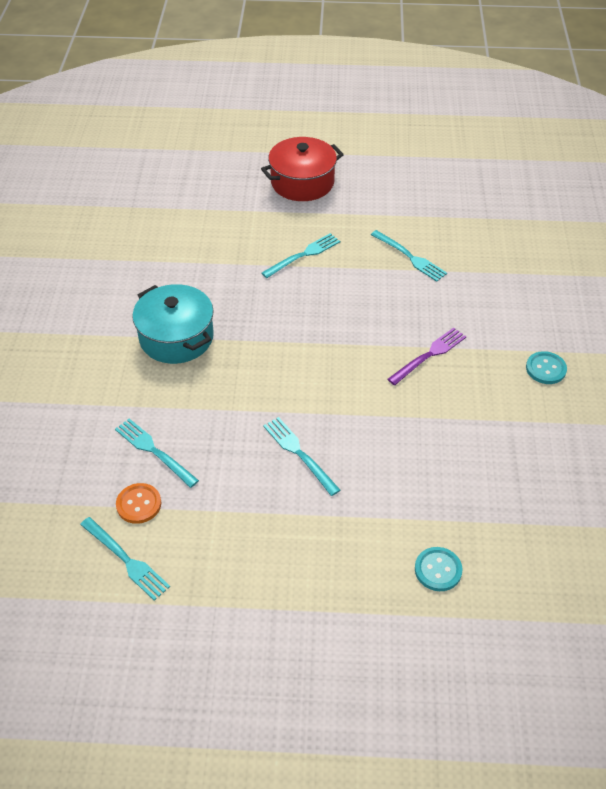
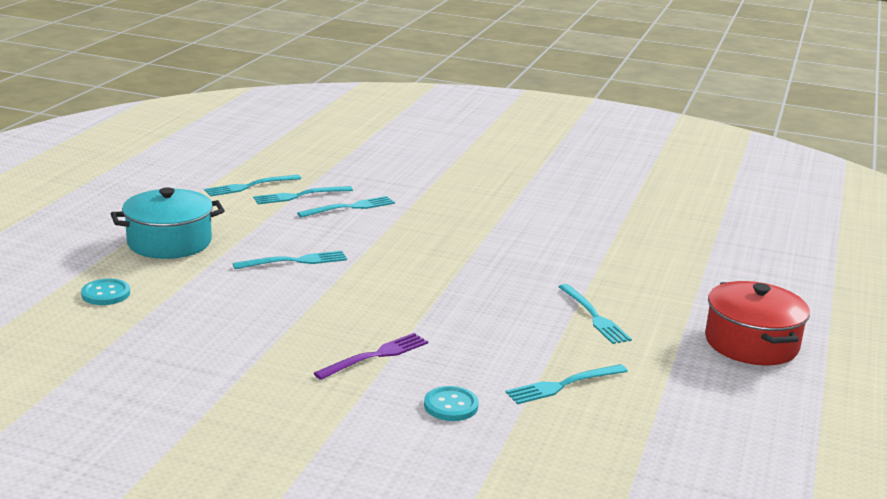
camera: 105 degrees right, 25 degrees down
(139, 504) = (298, 196): orange button -> turquoise fork
(176, 337) = (488, 233): turquoise pot -> turquoise pot (169, 242)
(429, 354) = (376, 355): purple fork -> purple fork turned 105 degrees counterclockwise
(545, 369) = (296, 428): turquoise button -> turquoise button (451, 406)

